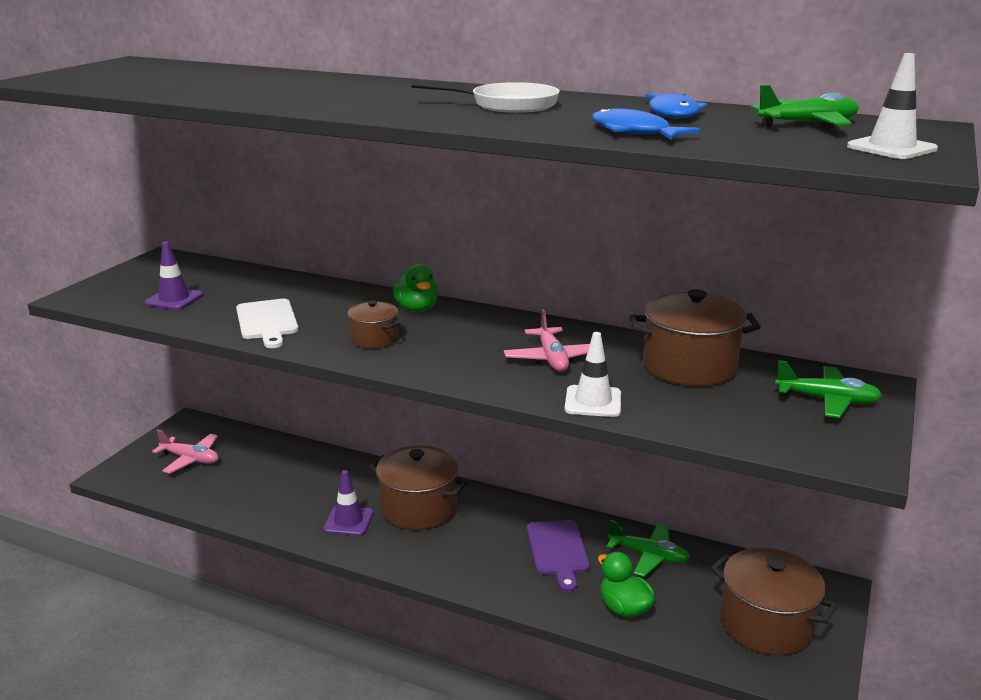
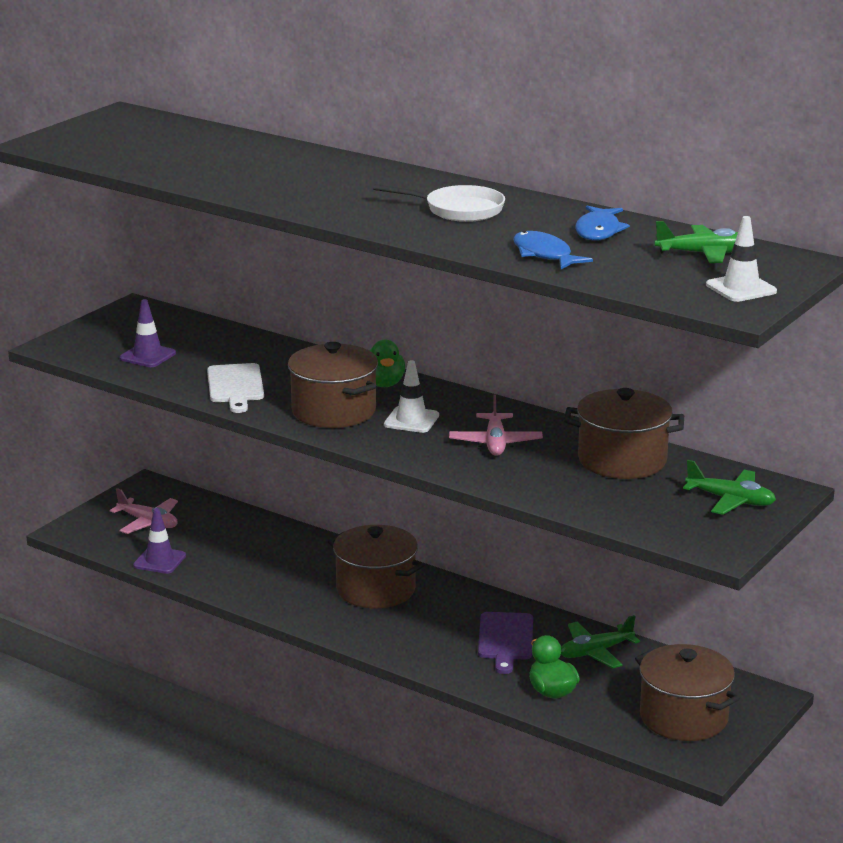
camera: 10 degrees right, 0 degrees up
(348, 521) = (302, 594): purple traffic cone -> purple traffic cone (159, 561)
(374, 339) = (334, 411): brown pot -> brown pot, size x1.85
(593, 402) = (514, 484): white traffic cone -> white traffic cone (411, 420)
(648, 556) = (595, 652): green plane -> green plane turned 120 degrees clockwise

